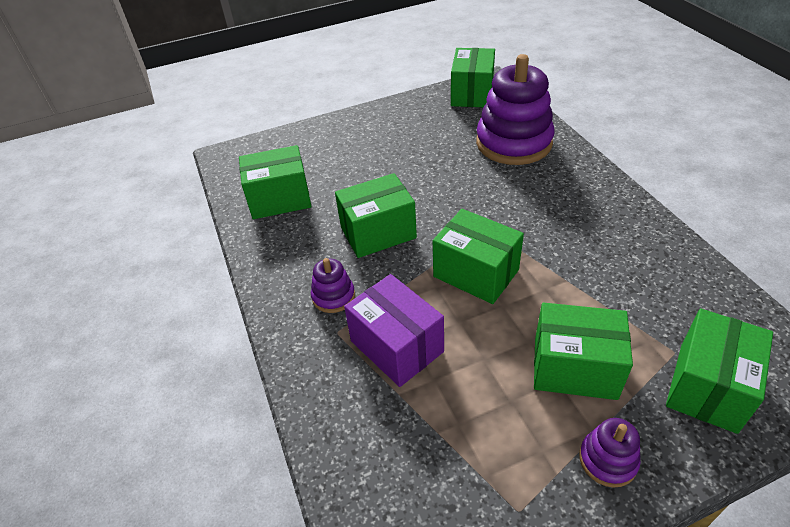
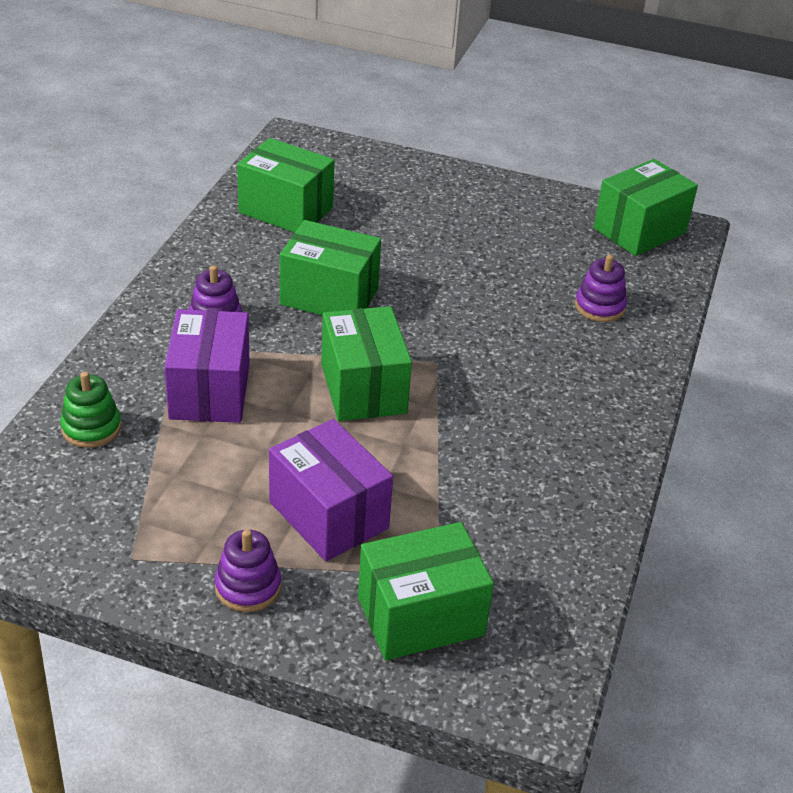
camera: 35 degrees right, 5 degrees down
(360, 438) = (91, 428): none -> green stacking toy
(513, 143) = (599, 307): purple stacking toy -> purple stacking toy, size x0.45
(574, 368) = (328, 515): green box -> purple box

